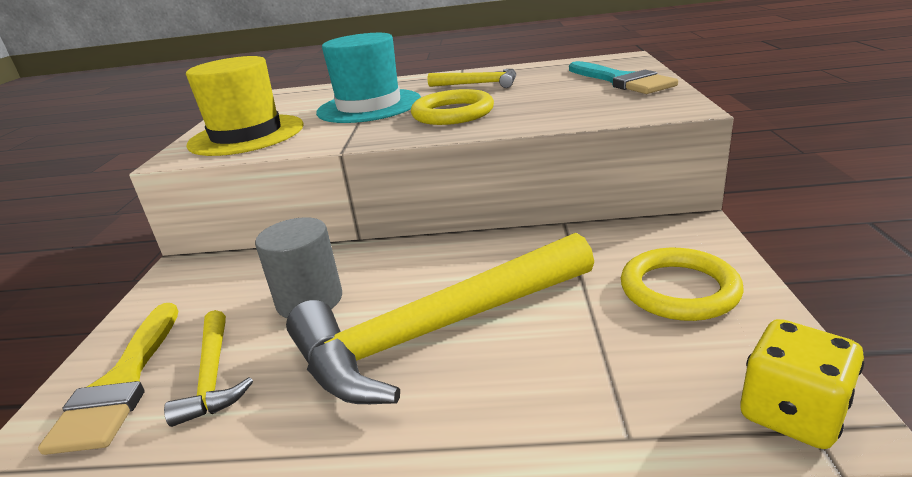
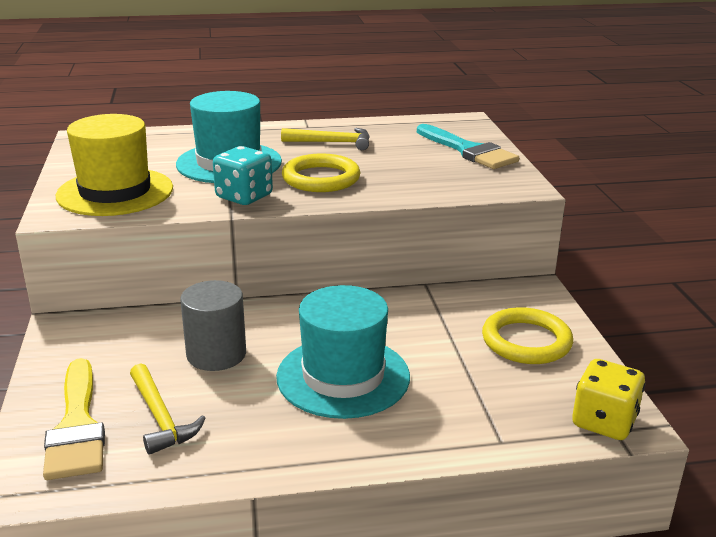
camera: 15 degrees left, 0 degrees up
(365, 133) = (244, 196): none -> turquoise dice
(438, 331) = (343, 376): yellow hammer -> turquoise hat

